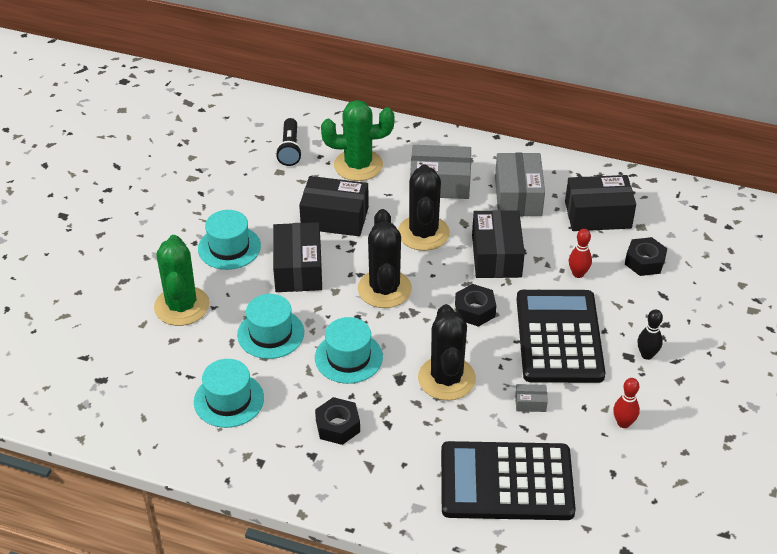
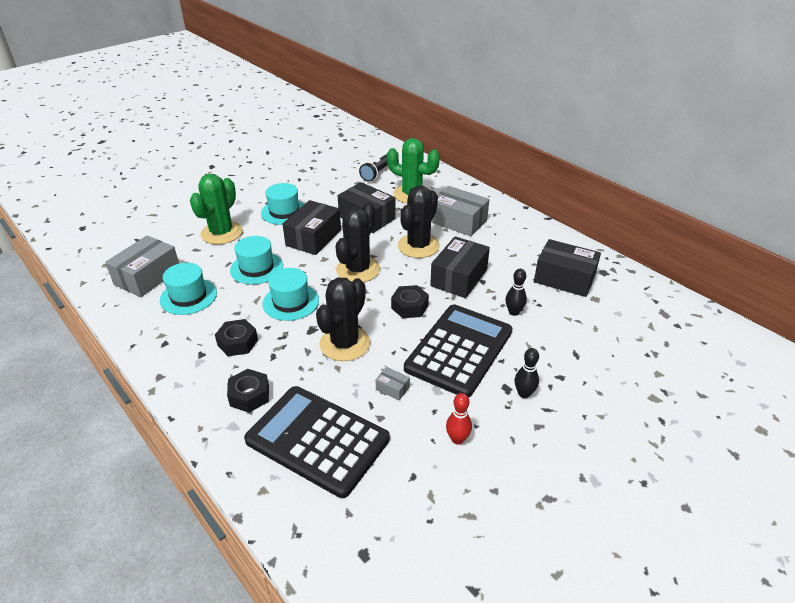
camera: 30 degrees right, 5 degrees down
(518, 196) = (510, 246): grey box -> grey box (147, 277)
(578, 274) = (513, 312): red bowling pin -> black bowling pin
(644, 262) = (578, 324): black nut -> black nut (249, 395)

